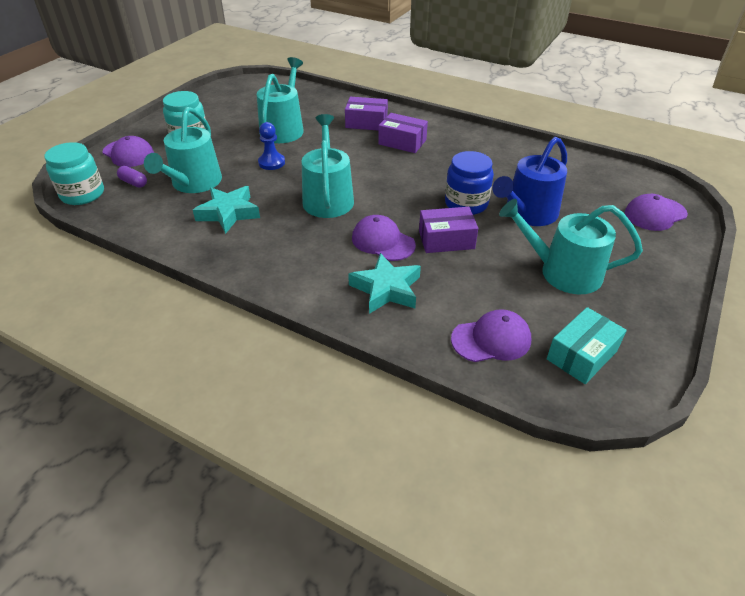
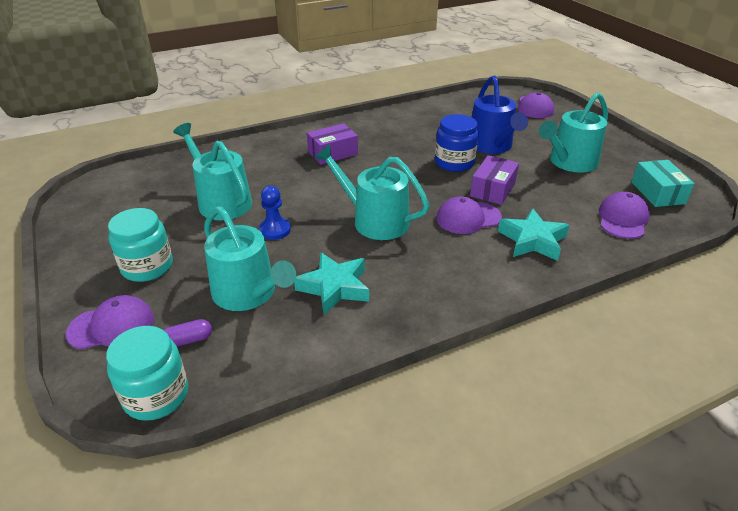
camera: 55 degrees left, 5 degrees down
(366, 123) = (277, 156): purple box -> none

